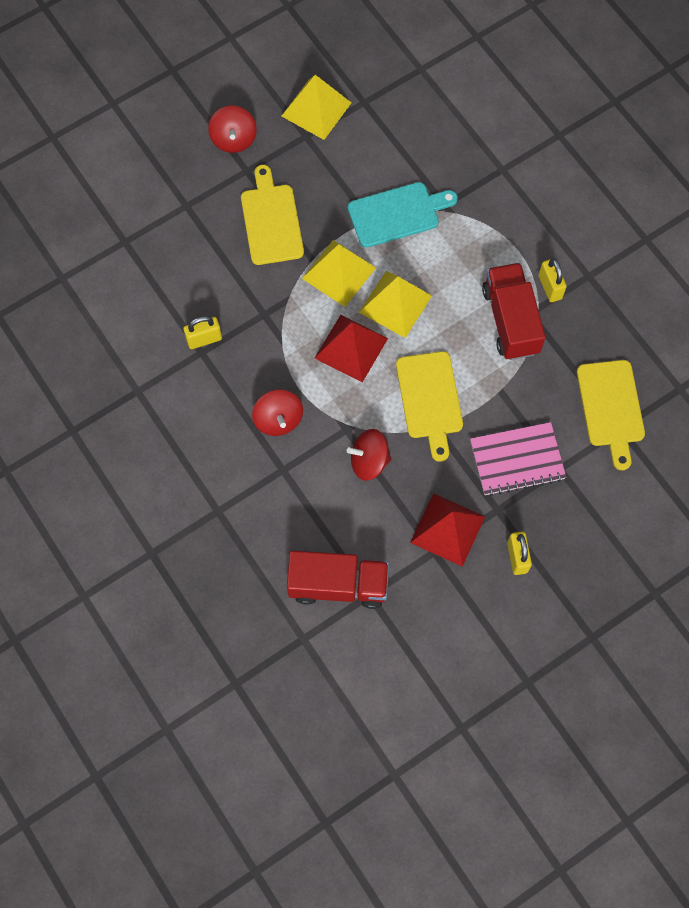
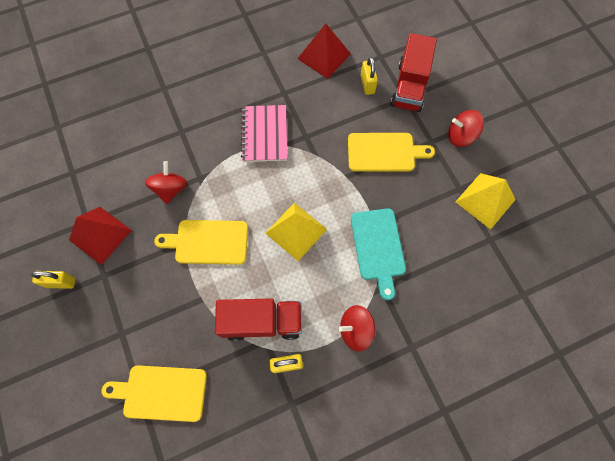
camera: 100 degrees right, 0 degrees up
(204, 339) = (293, 96): yellow padlock -> yellow padlock (367, 84)
(278, 419) = (220, 134): red spinning top -> red spinning top (355, 330)
(338, 273) = (331, 193): yellow pyramid -> none
(338, 585) = (86, 153): red truck -> red truck (409, 86)
(351, 348) = (265, 192): red pyramid -> red pyramid (324, 56)
(517, 460) = (139, 300): pink notebook -> pink notebook (265, 134)

